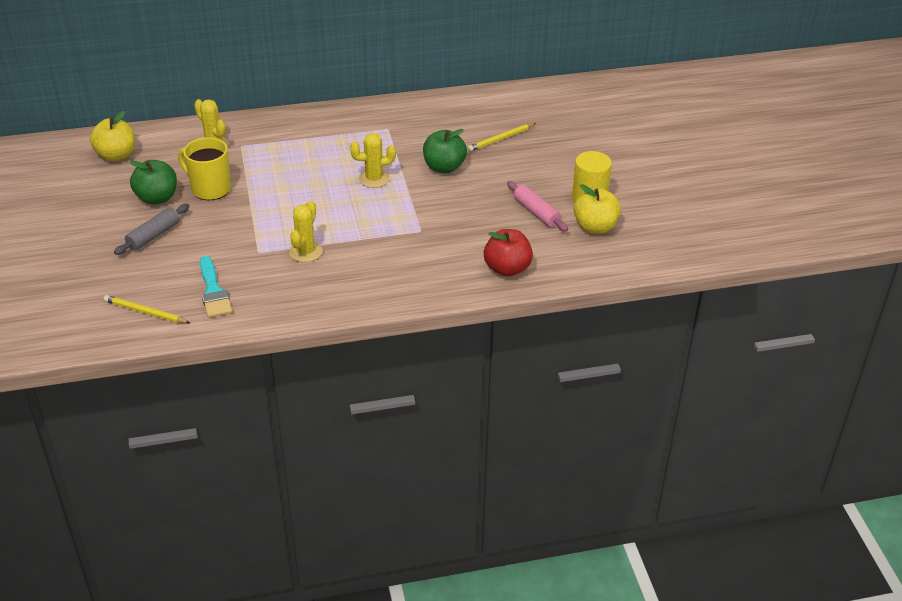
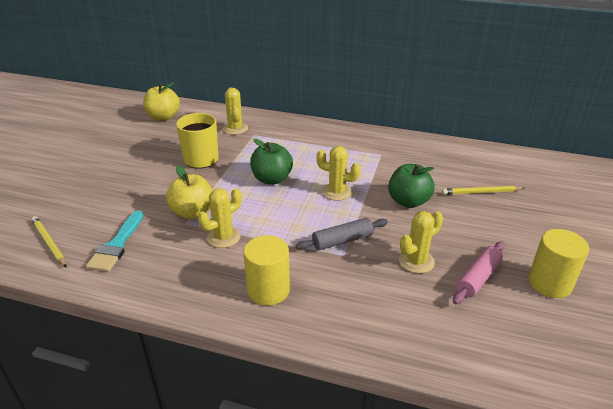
camera: 30 degrees right, 5 degrees down
(153, 235) = (125, 181): grey rolling pin -> grey rolling pin (342, 240)
(157, 198) = (157, 154): green apple -> green apple (272, 179)
(381, 278) = (268, 290): none -> yellow cylinder
(482, 216) = (416, 261): none -> yellow cactus
(507, 269) = (406, 333): red apple -> none
(536, 212) = (478, 278): pink rolling pin -> pink rolling pin turned 45 degrees clockwise
(595, 227) = (541, 320): yellow apple -> yellow apple (193, 212)

